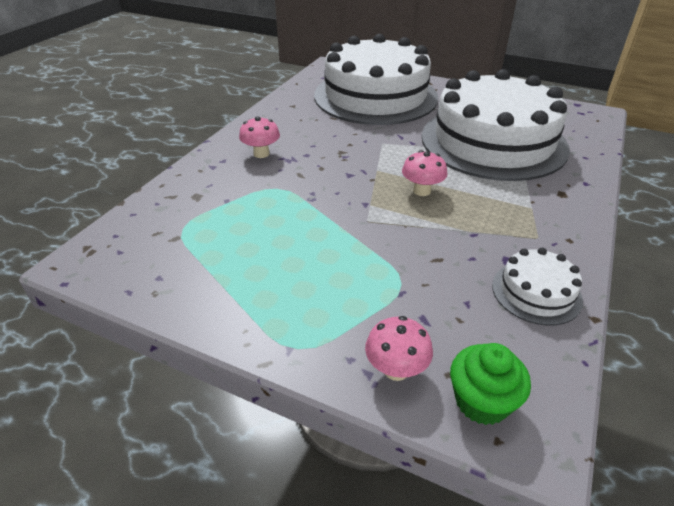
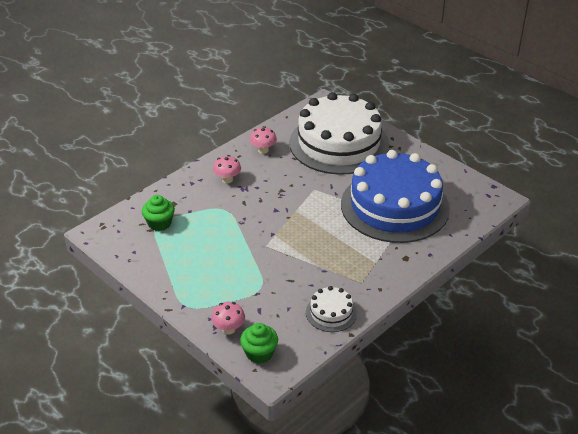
camera: 20 degrees right, 0 degrees up
(186, 226) = (159, 223): none -> green cupcake
(422, 191) = (314, 233): pink mushroom -> pink mushroom (263, 150)
(493, 141) = (395, 206): white cake -> blue cake

